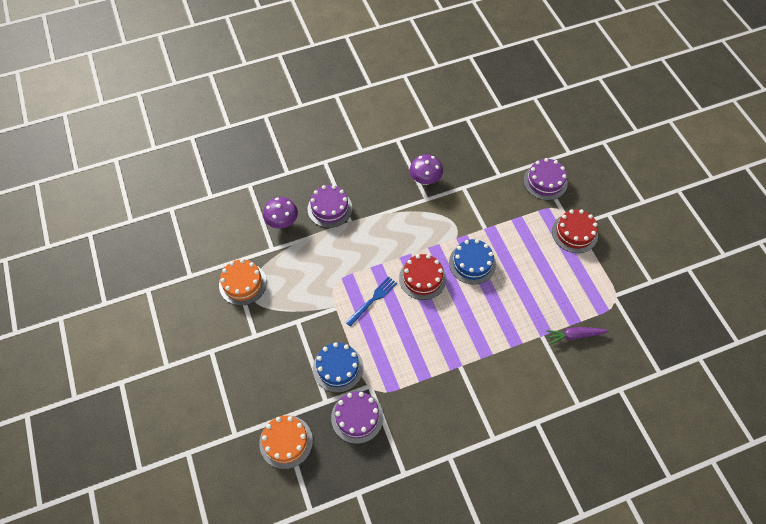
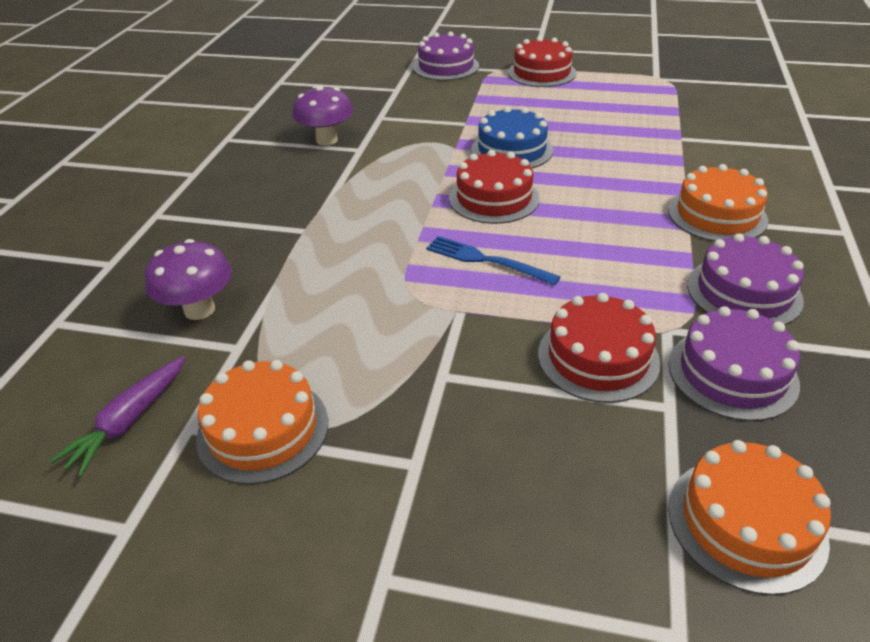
camera: 55 degrees left, 20 degrees down
(329, 208) = (250, 242): purple cake -> purple cake (743, 292)
(338, 368) = (598, 357): blue cake -> red cake
(373, 299) = (485, 260): blue fork -> blue fork turned 45 degrees counterclockwise
(471, 377) = (717, 215): none -> orange cake
(574, 335) = (698, 117): purple carrot -> purple carrot (129, 422)

